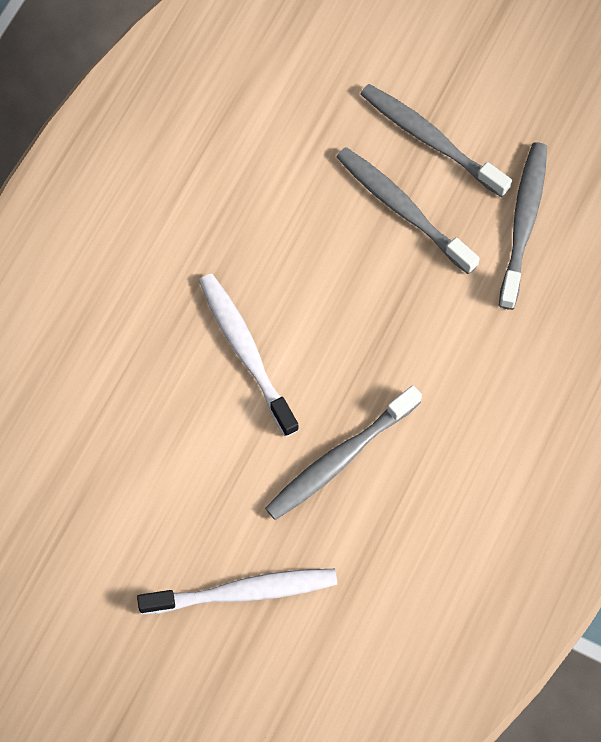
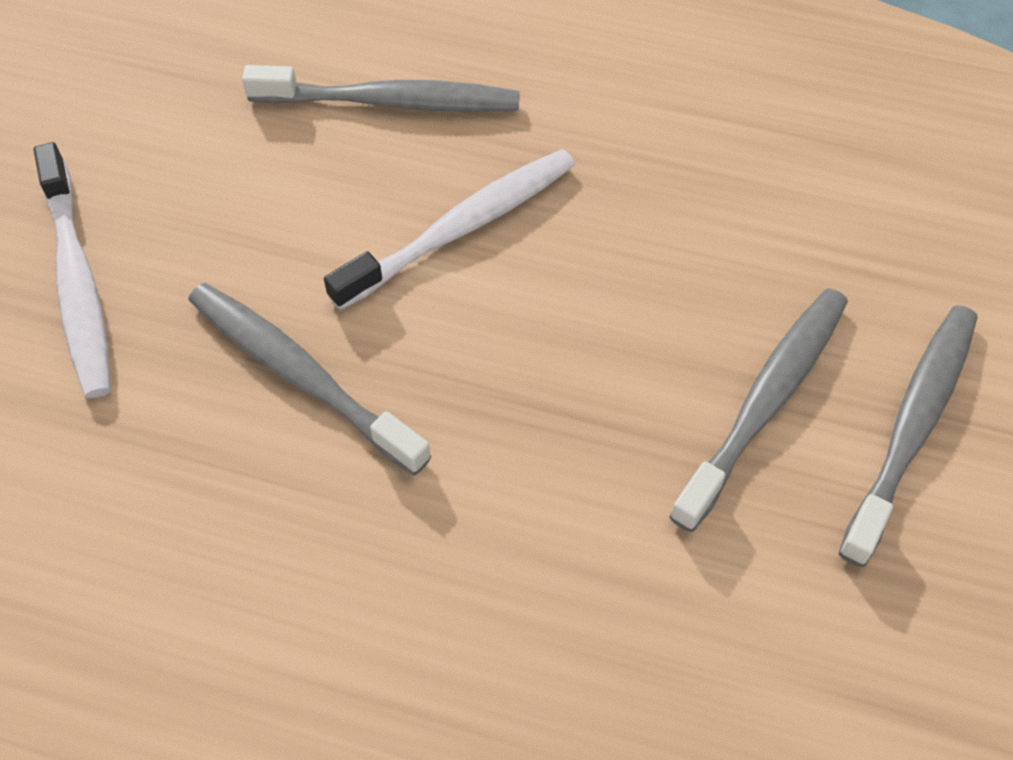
camera: 80 degrees right, 10 degrees down
(523, 222) = (801, 602): grey toothbrush -> grey toothbrush (391, 102)

